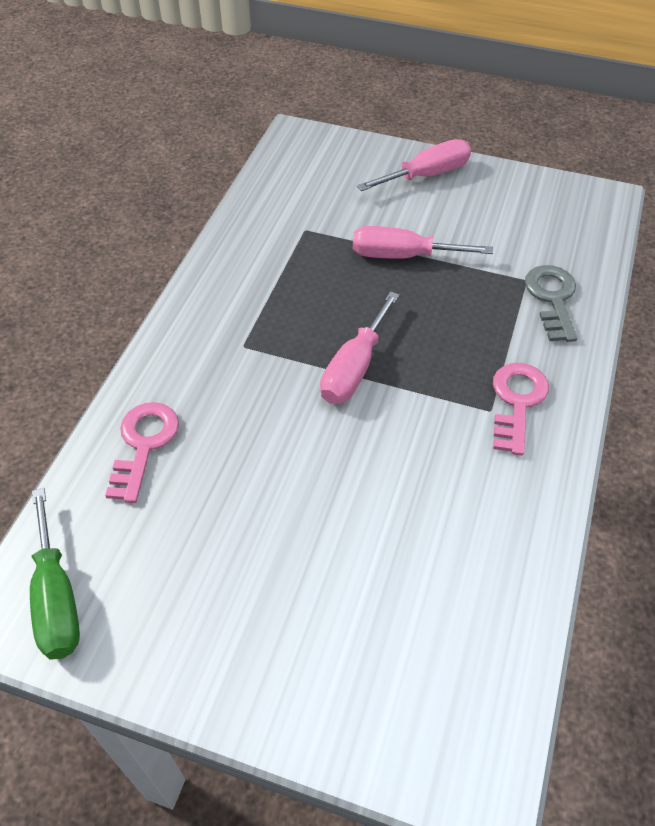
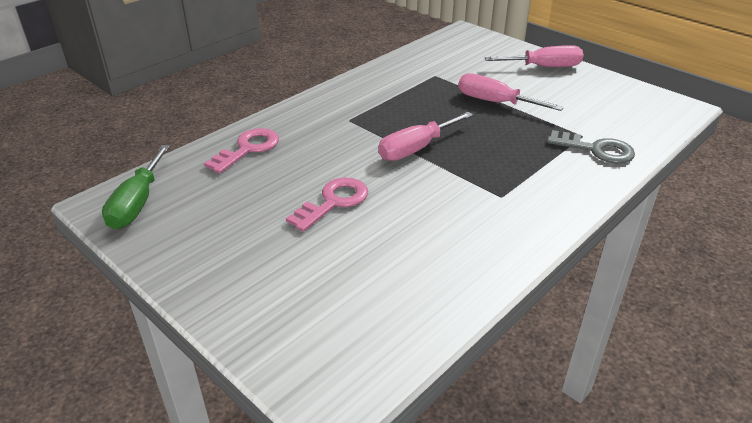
camera: 25 degrees right, 15 degrees down
(517, 402) = (526, 197): pink key -> pink key (334, 202)
(552, 298) = (596, 150): grey key -> grey key turned 90 degrees clockwise

